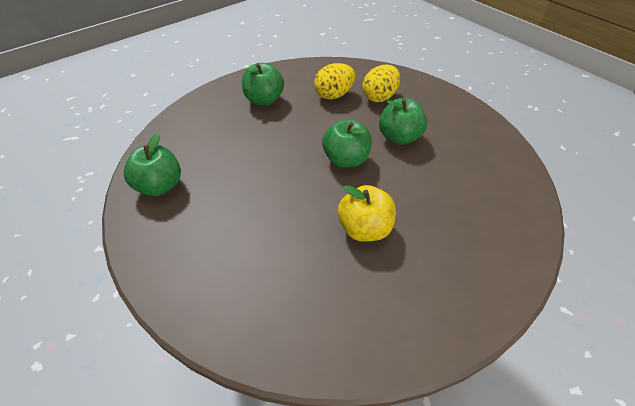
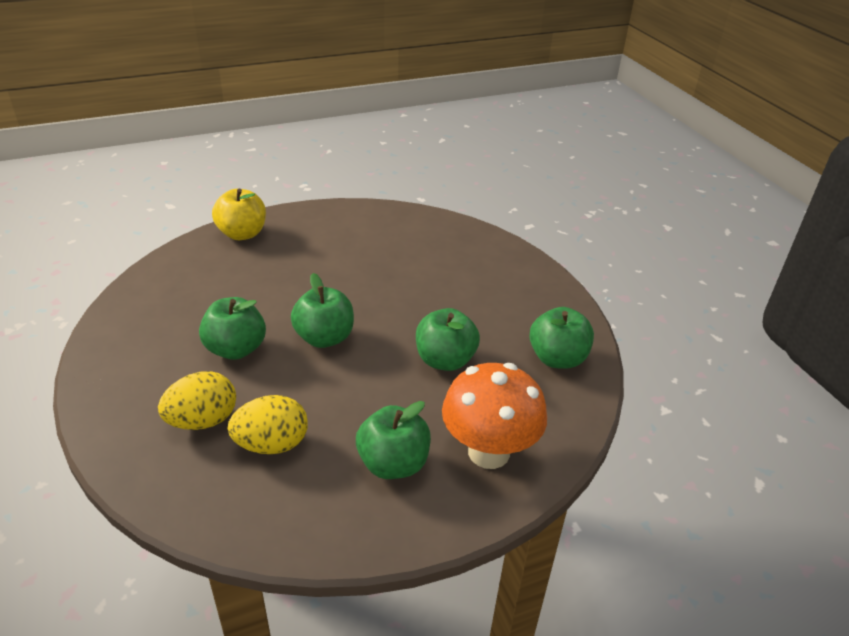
camera: 165 degrees left, 10 degrees down
(211, 116) = (488, 452): none -> orange mushroom
(249, 164) = (445, 360): none -> green apple
(364, 229) = (350, 273): yellow apple -> yellow apple (242, 234)

